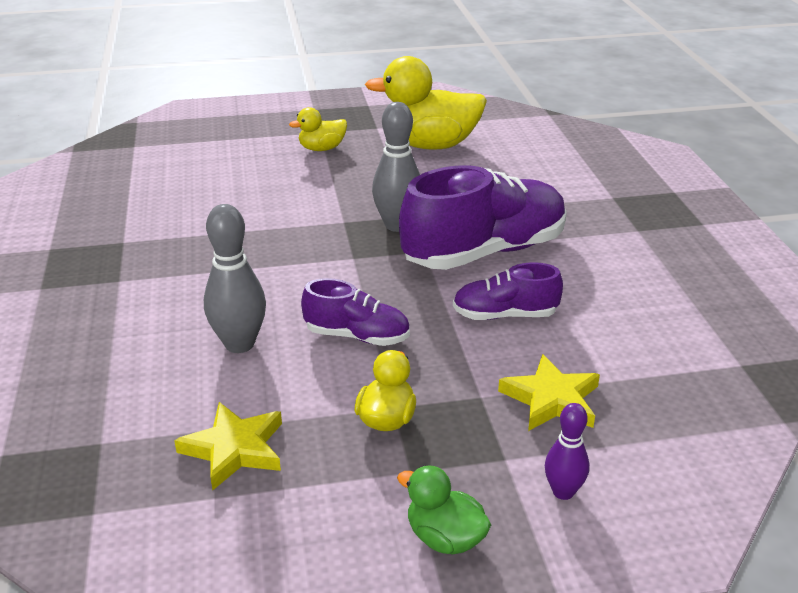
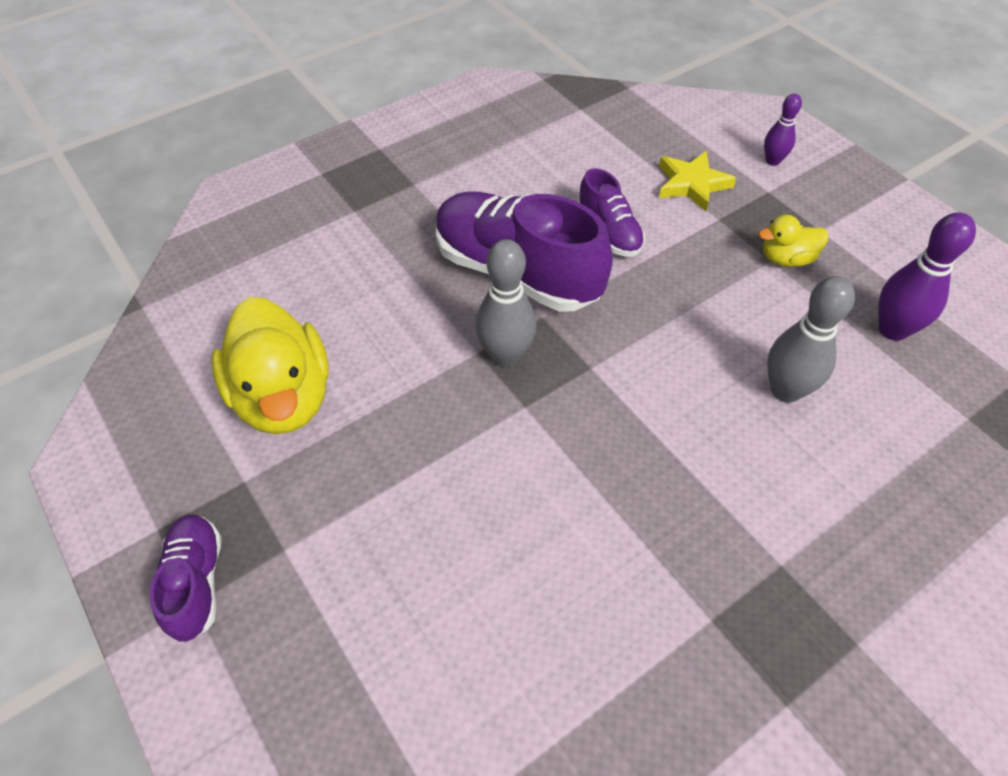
camera: 115 degrees left, 20 degrees up
(234, 449) = (892, 330): yellow star -> purple bowling pin
(322, 148) = (342, 518): yellow duck -> none
(357, 336) = (709, 313): purple shoe -> purple shoe (196, 583)
(445, 538) = (856, 198): green duck -> none

